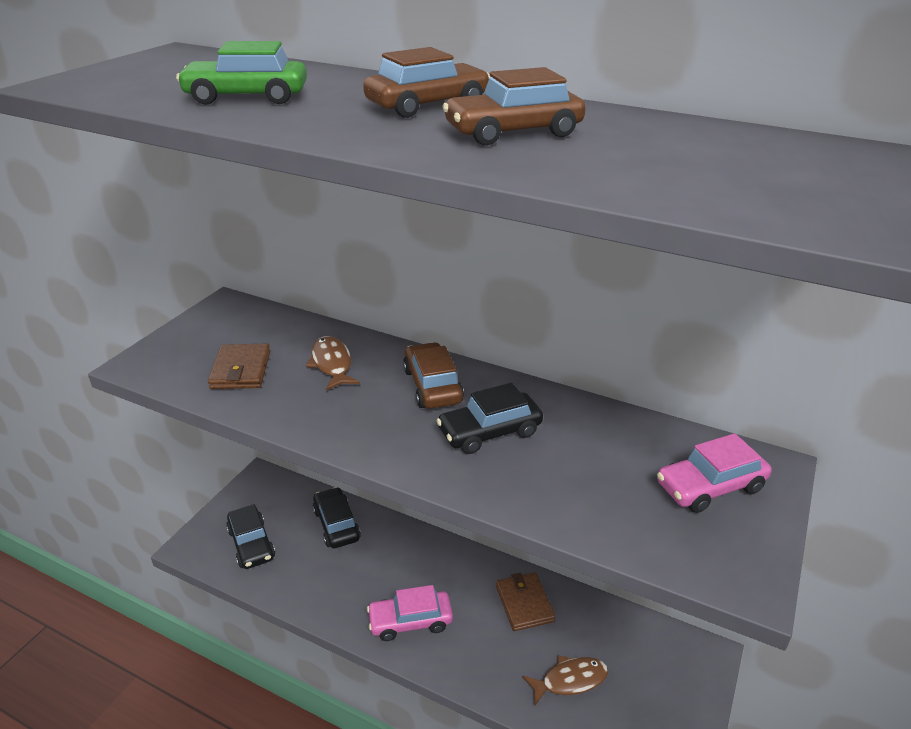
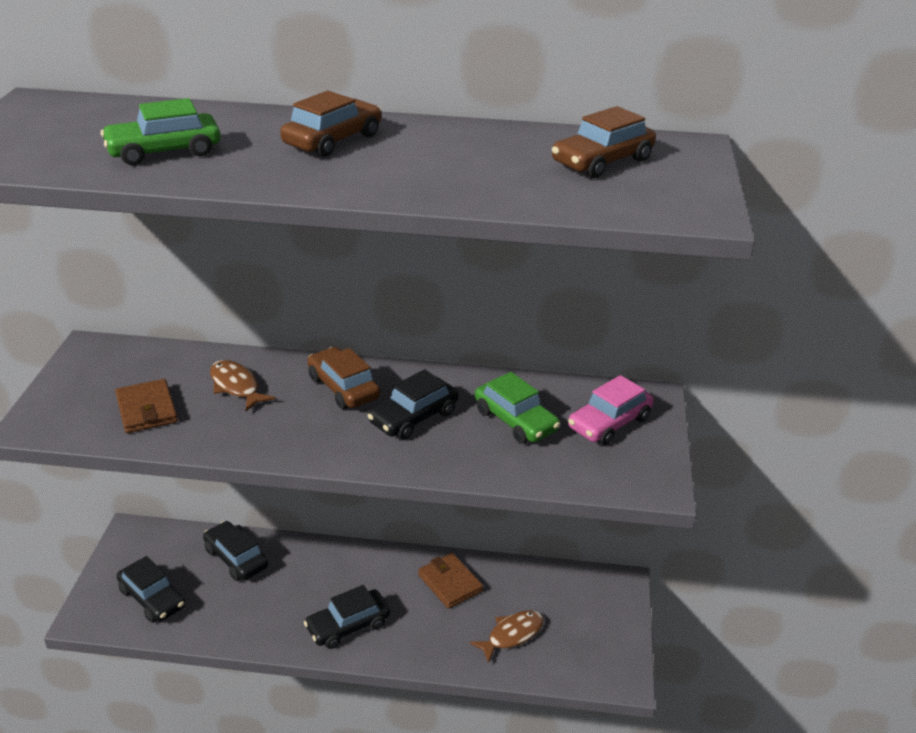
camera: 20 degrees left, 0 degrees up
(410, 621) = (348, 626): pink car -> black car
(513, 132) = (422, 160): brown car -> brown car (602, 161)
(600, 460) = (515, 421): none -> green car

